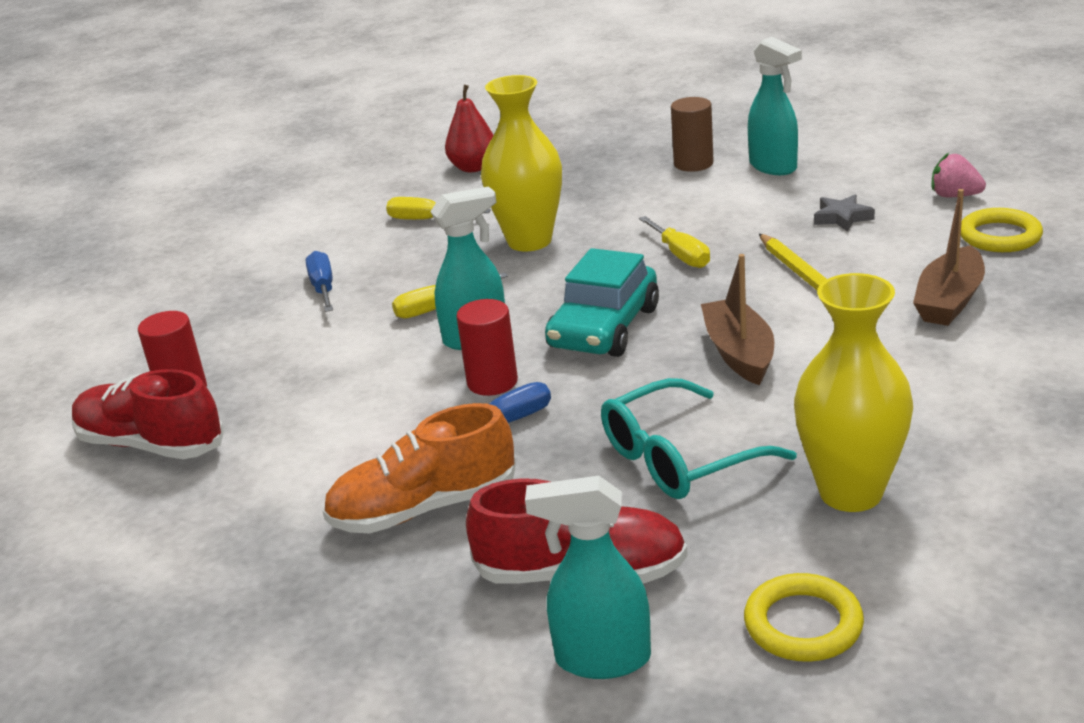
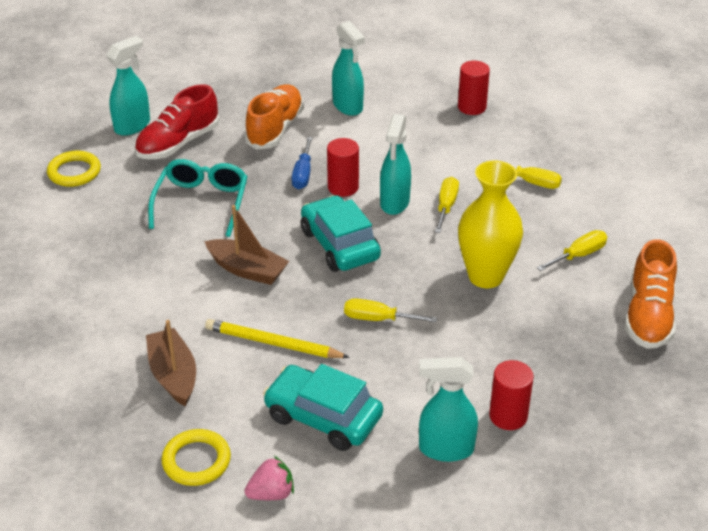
camera: 125 degrees right, 10 degrees up
(151, 445) = (432, 86): red shoe -> none
(285, 482) = (348, 106): none -> turquoise spray bottle
(323, 288) = (530, 182): blue screwdriver -> yellow screwdriver
(473, 167) = (648, 315): red pear -> orange shoe
(693, 164) = (508, 416): brown cylinder -> red cylinder
(842, 217) = (323, 417): grey star -> turquoise car
(850, 492) = (108, 229): yellow vase -> none

